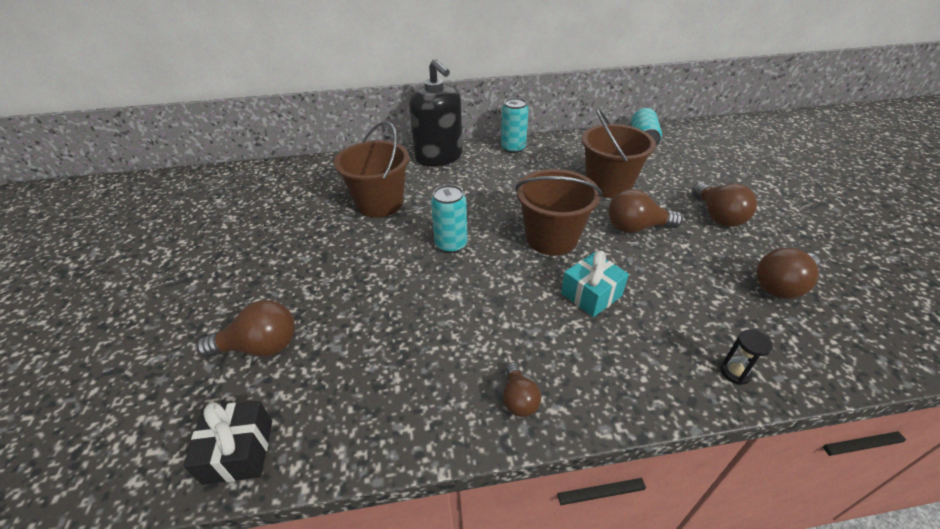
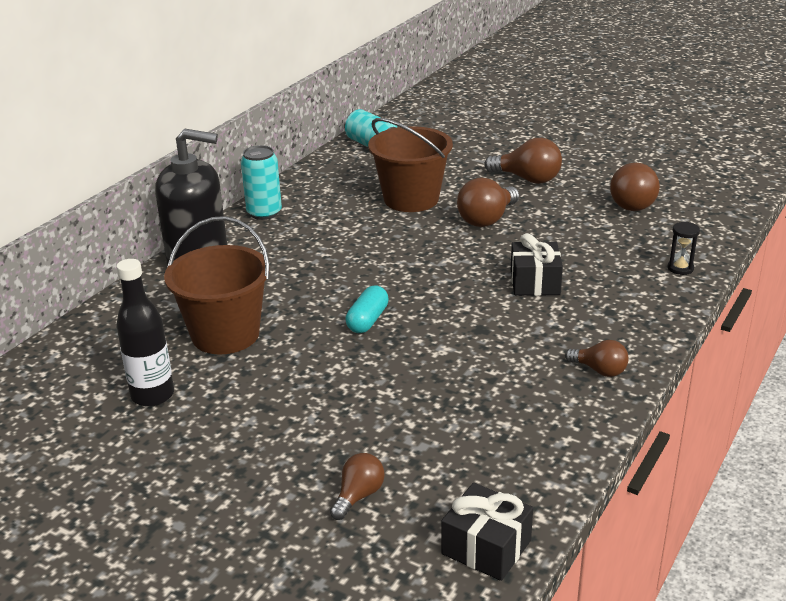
camera: 50 degrees left, 10 degrees down
(260, 347) = (358, 496): brown light bulb -> brown light bulb, size x0.60
(302, 213) = (152, 395): none -> black bottle
(451, 244) = (367, 320): turquoise can -> turquoise capsule
(551, 238) = (440, 264): brown bucket -> none
(591, 294) = (535, 282): turquoise gift -> black gift

